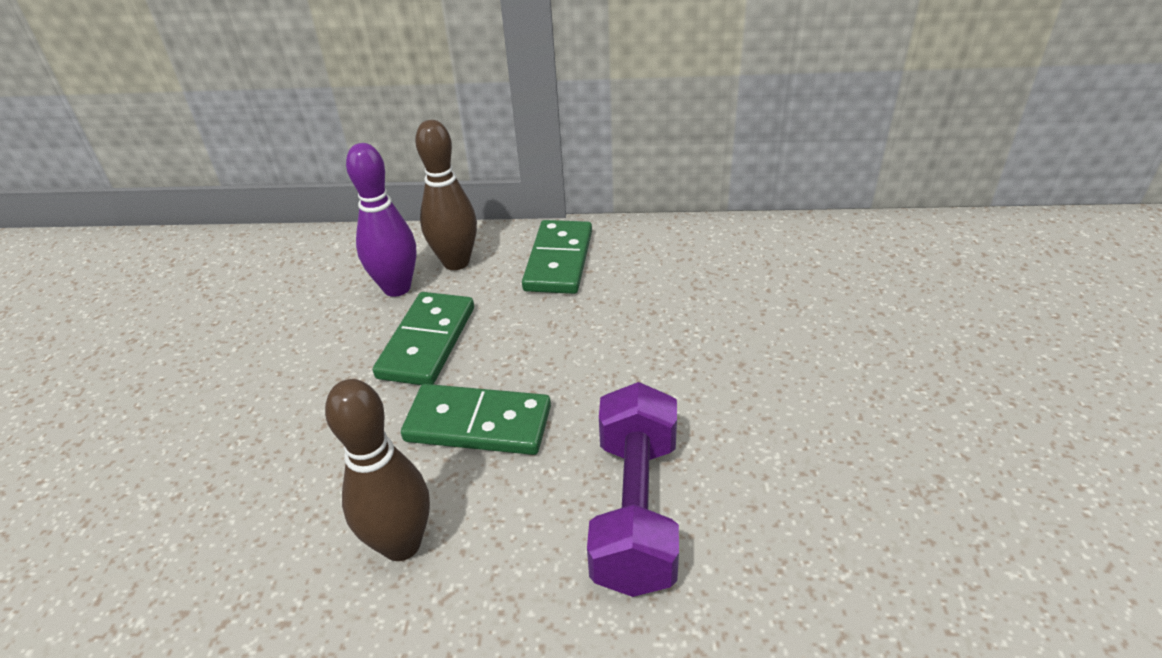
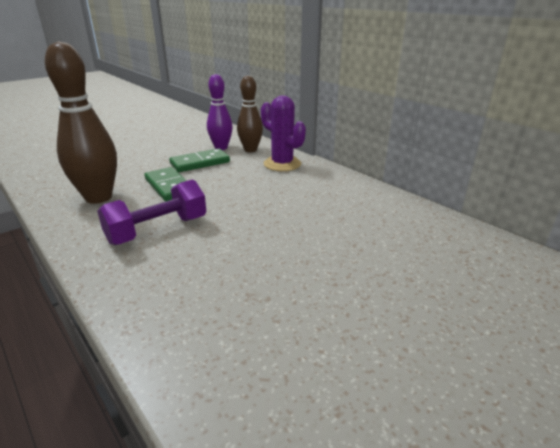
camera: 45 degrees right, 10 degrees down
(401, 544) = (98, 197): brown bowling pin -> brown bowling pin, size x1.56
(559, 261) = (282, 164): green domino -> purple cactus

